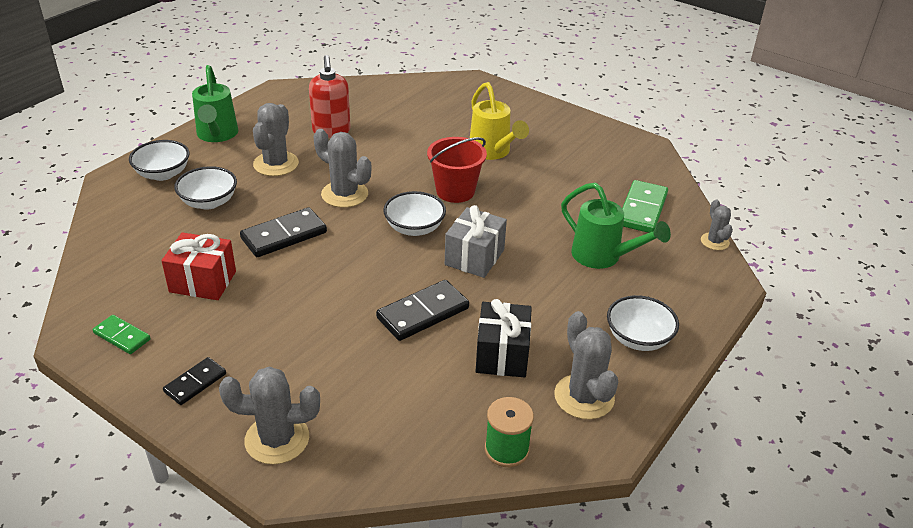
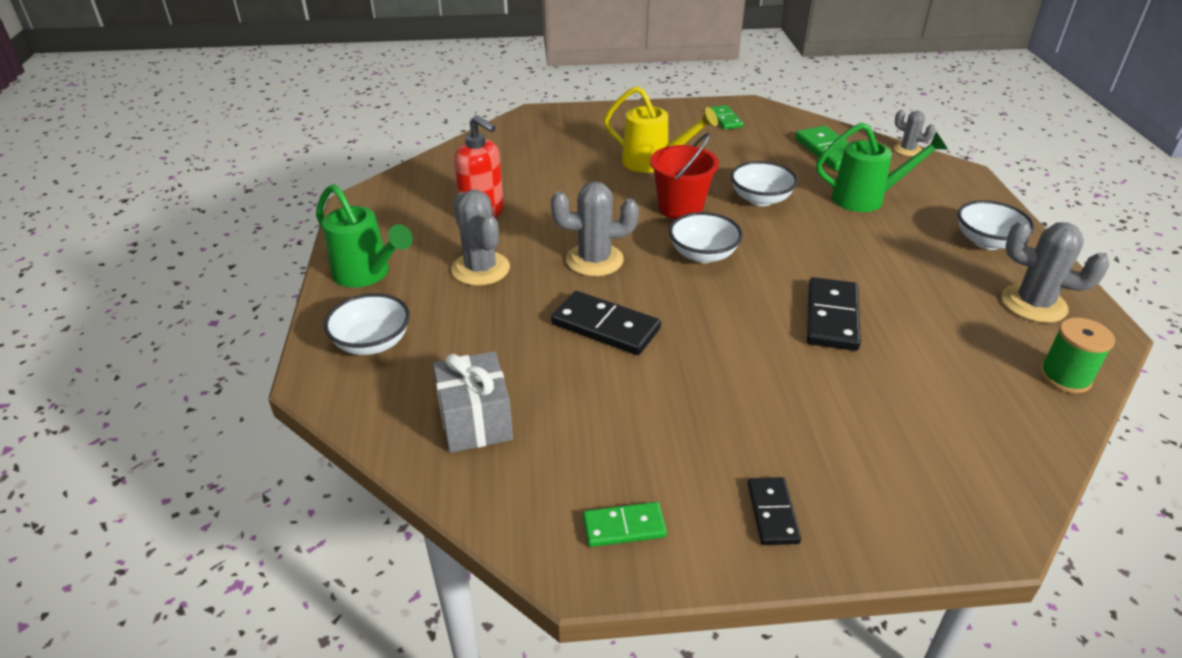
camera: 40 degrees left, 0 degrees up
(203, 281) = (606, 417): red gift -> none
(209, 202) = (475, 341): white bowl -> white bowl (760, 199)
(277, 439) = (923, 503): grey cactus -> none
(284, 235) = (605, 327): black domino -> black domino turned 75 degrees counterclockwise
(474, 257) = (787, 250): grey gift -> grey gift (475, 421)
(502, 355) = (937, 310): black gift -> none
(604, 146) = (725, 119): none -> green domino

